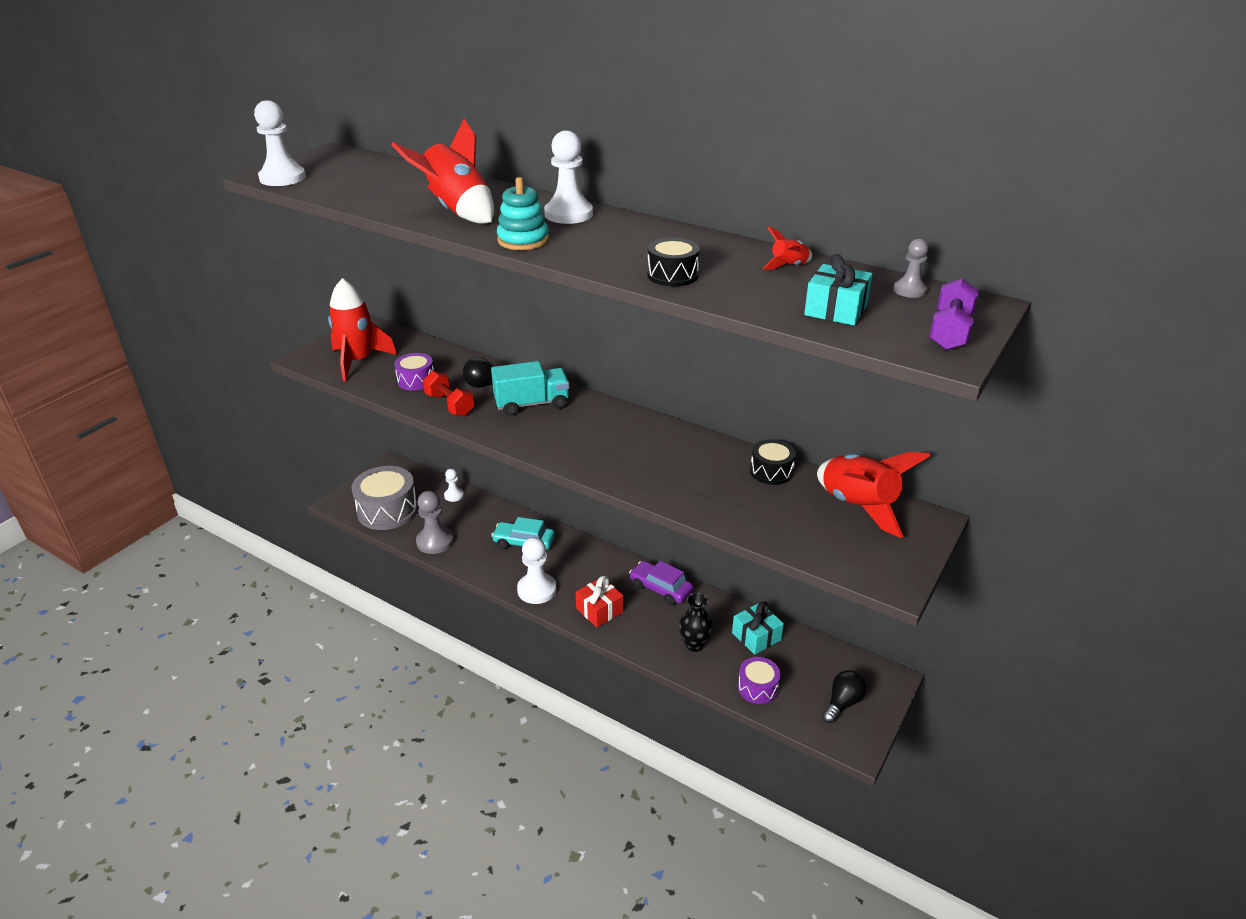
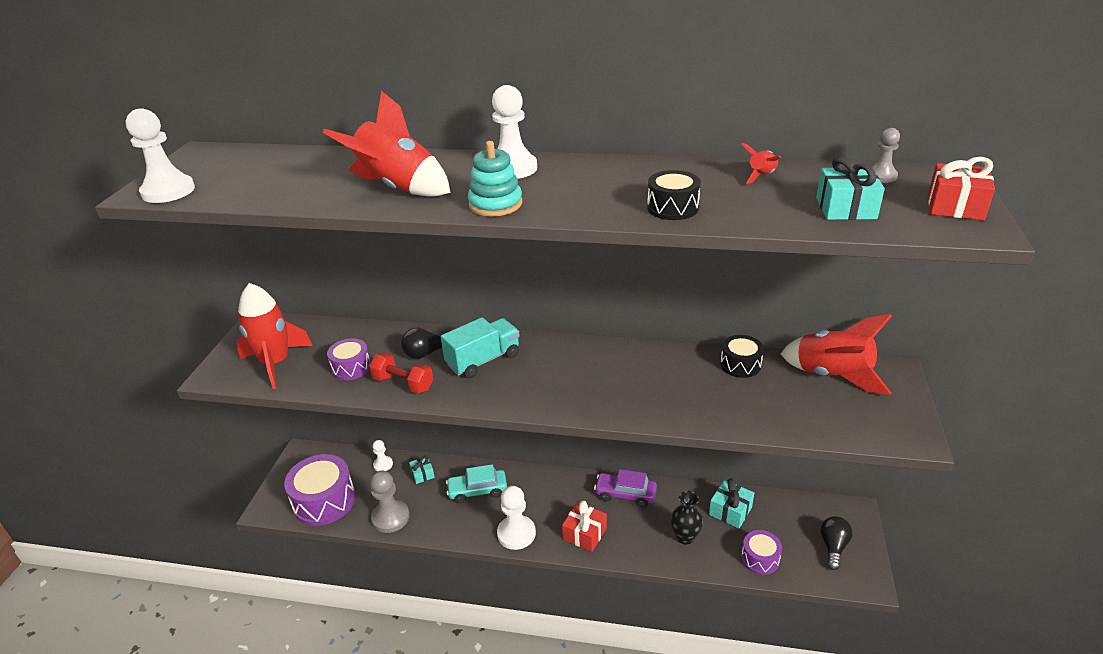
camera: 20 degrees left, 0 degrees up
(387, 510) = (324, 501): grey drum -> purple drum
(483, 514) = (422, 474): none -> turquoise gift
(950, 332) = (955, 206): purple dumbbell -> red gift

